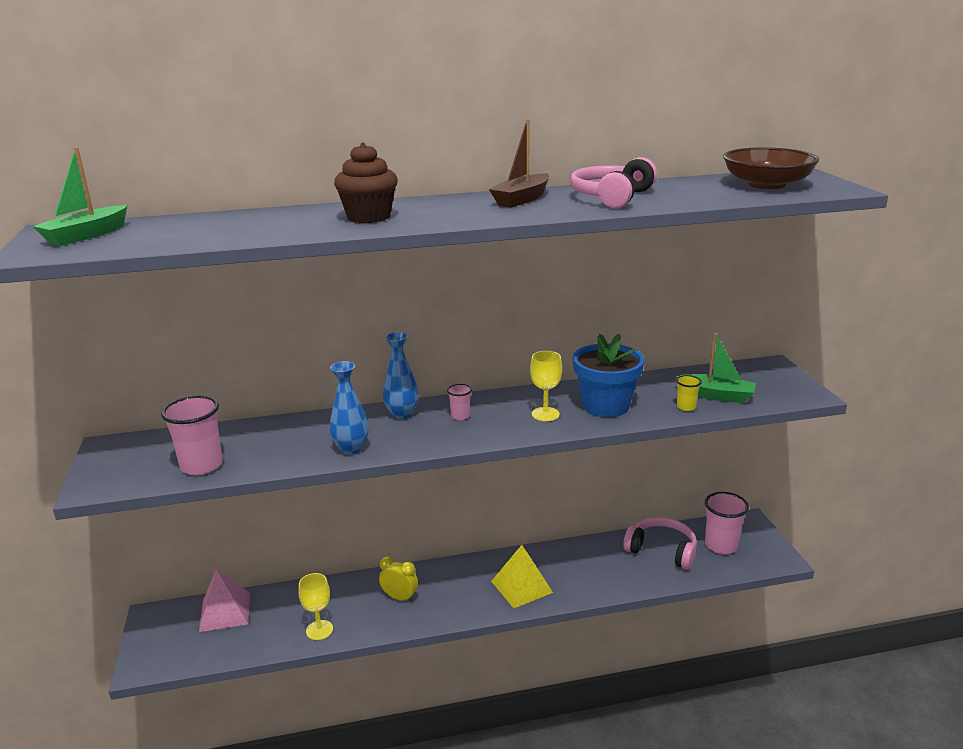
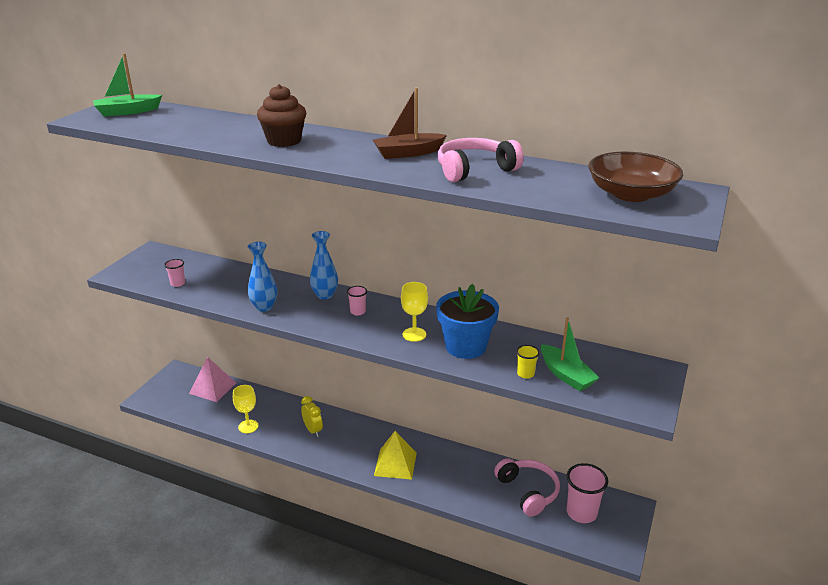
camera: 35 degrees right, 5 degrees up
(201, 466) = (178, 283): pink cup -> pink cup, size x0.51

